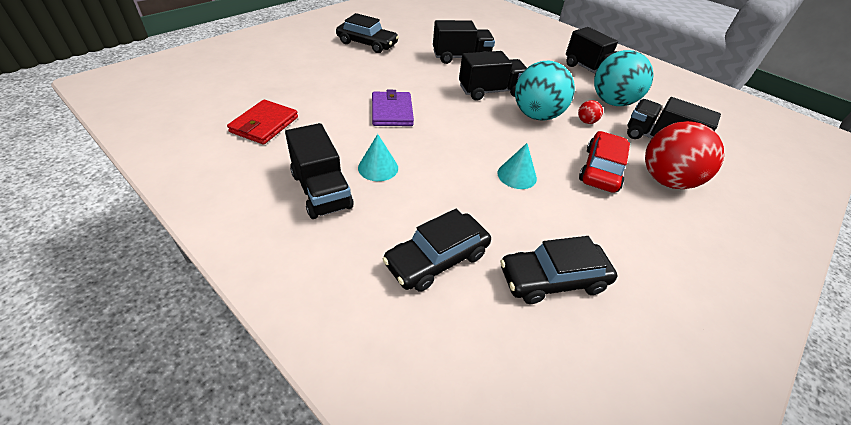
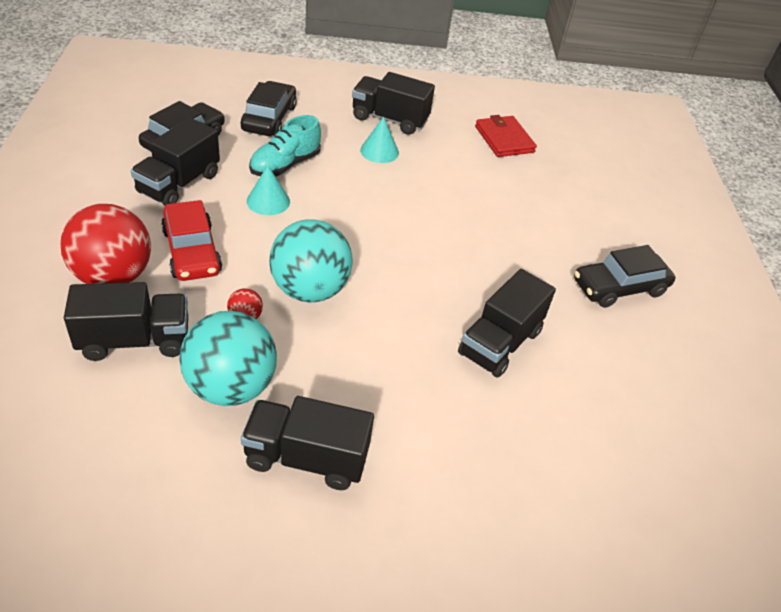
camera: 135 degrees right, 0 degrees up
(392, 111) = (444, 205): purple wallet -> none
(473, 197) = (285, 165): none -> turquoise shoe
(490, 91) = (395, 297): black truck -> black truck (179, 184)

